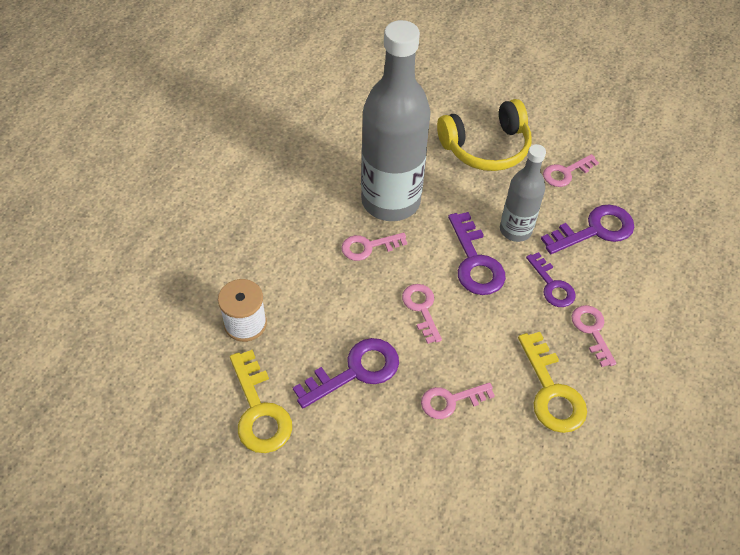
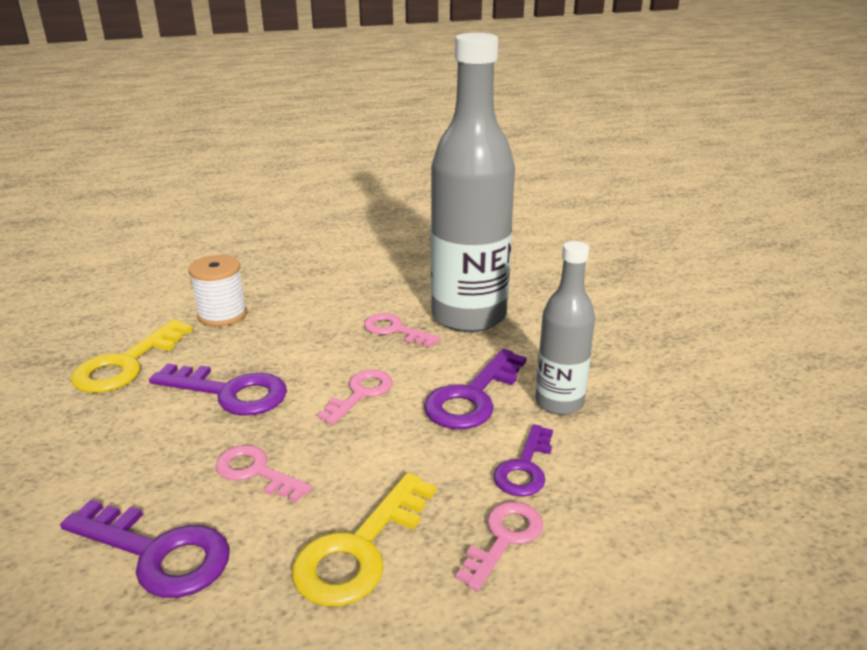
camera: 50 degrees right, 25 degrees down
(486, 147) = (632, 333): yellow headphones -> none
(565, 173) = (701, 397): pink key -> none
(595, 230) = (663, 460): purple key -> purple key (158, 553)

